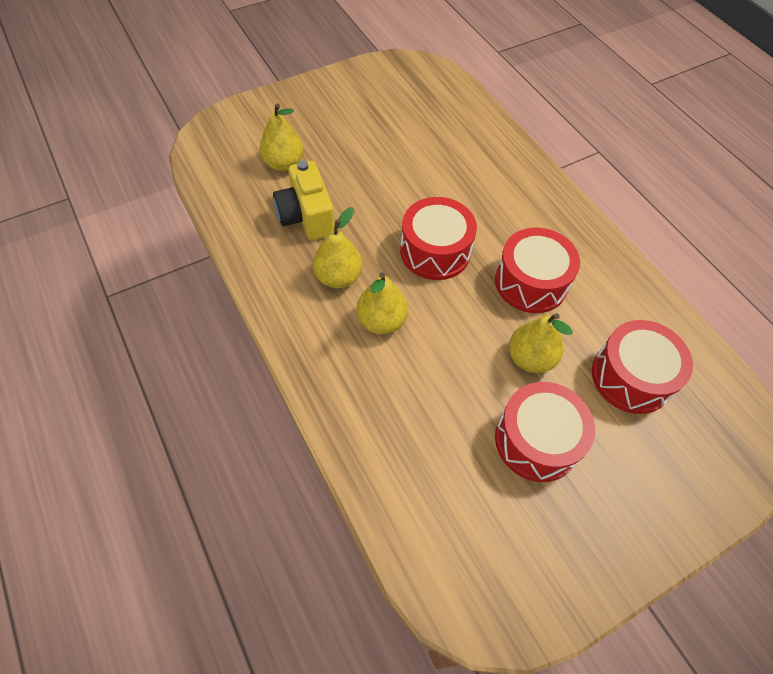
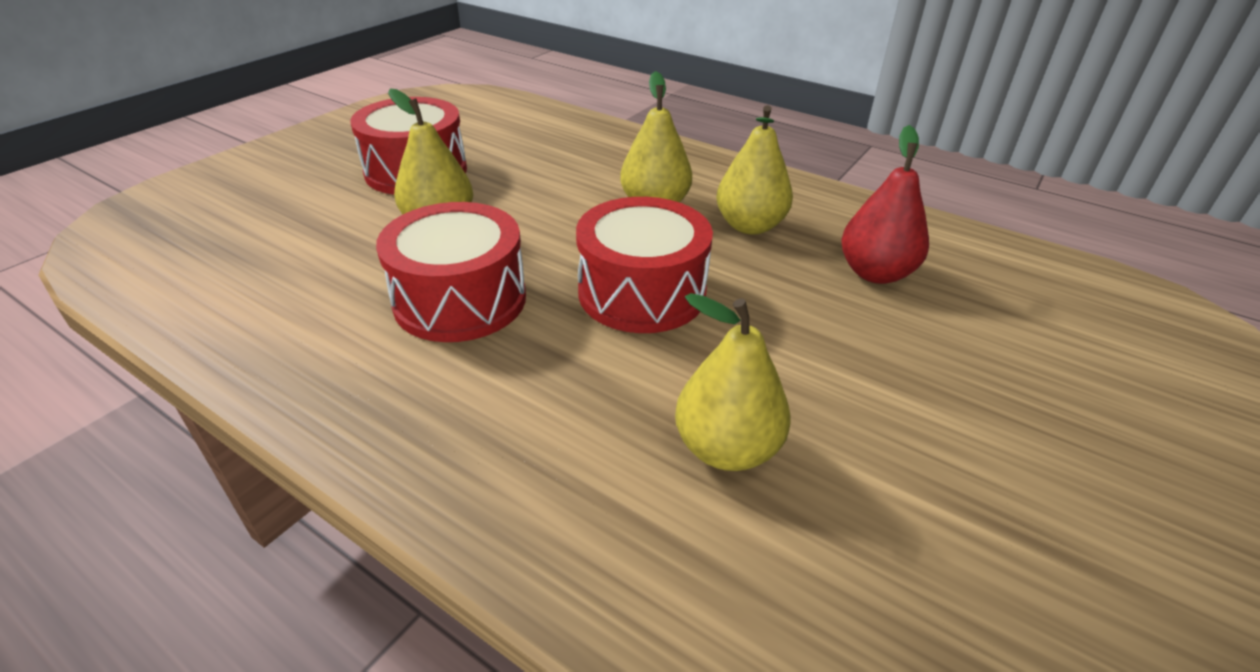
camera: 155 degrees right, 20 degrees down
(283, 163) = (1020, 334): yellow pear -> yellow pear (726, 449)
(306, 217) = (875, 273): yellow camera -> red pear
(631, 377) = (286, 242): red drum -> none

